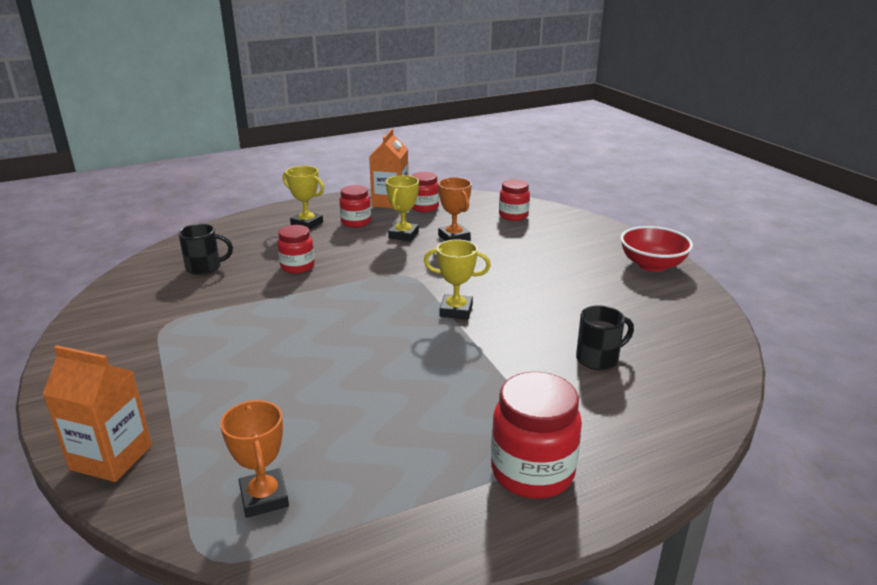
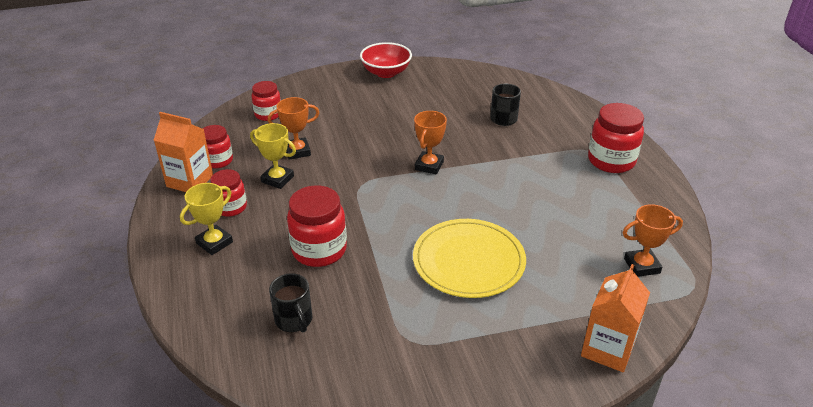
camera: 80 degrees left, 10 degrees up
(205, 268) = (294, 320): black mug -> black mug turned 150 degrees clockwise
(279, 349) = (468, 261): none -> yellow plate
(297, 267) = (319, 250): red jar -> red jar, size x1.59
(456, 311) = (429, 166): yellow trophy -> orange trophy

